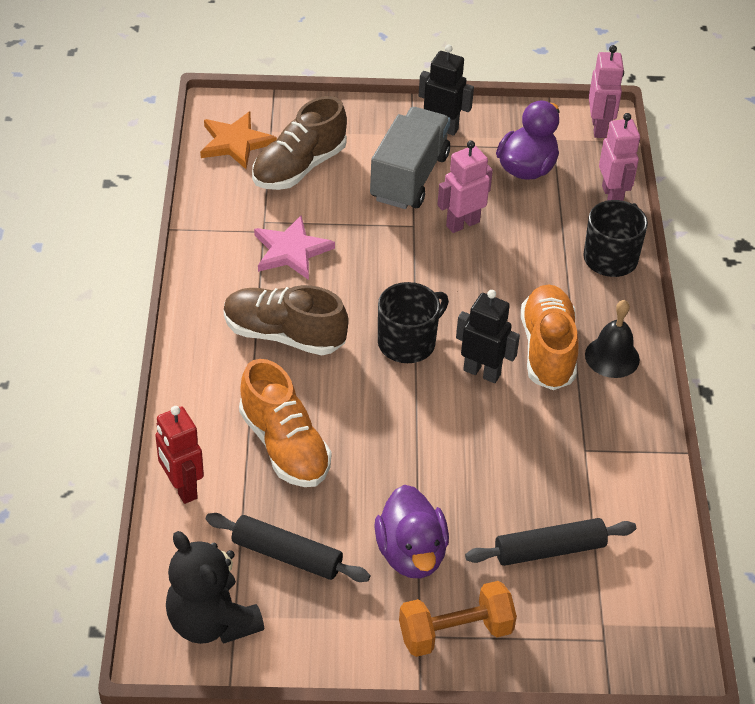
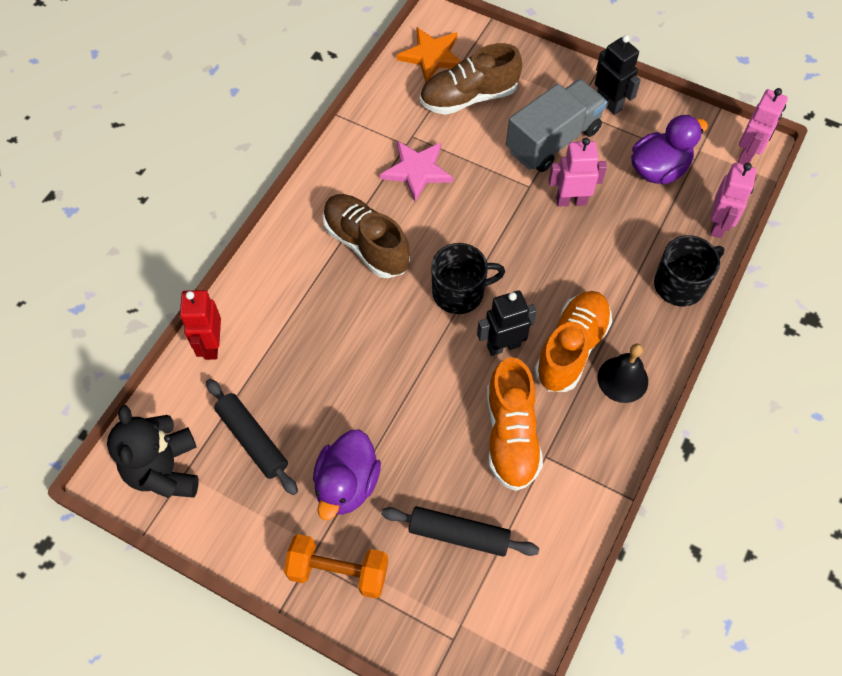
camera: 30 degrees right, 15 degrees up
(284, 446) = (308, 343): orange shoe -> orange shoe (511, 435)
(482, 372) = (503, 345): black robot -> black robot turned 75 degrees counterclockwise

